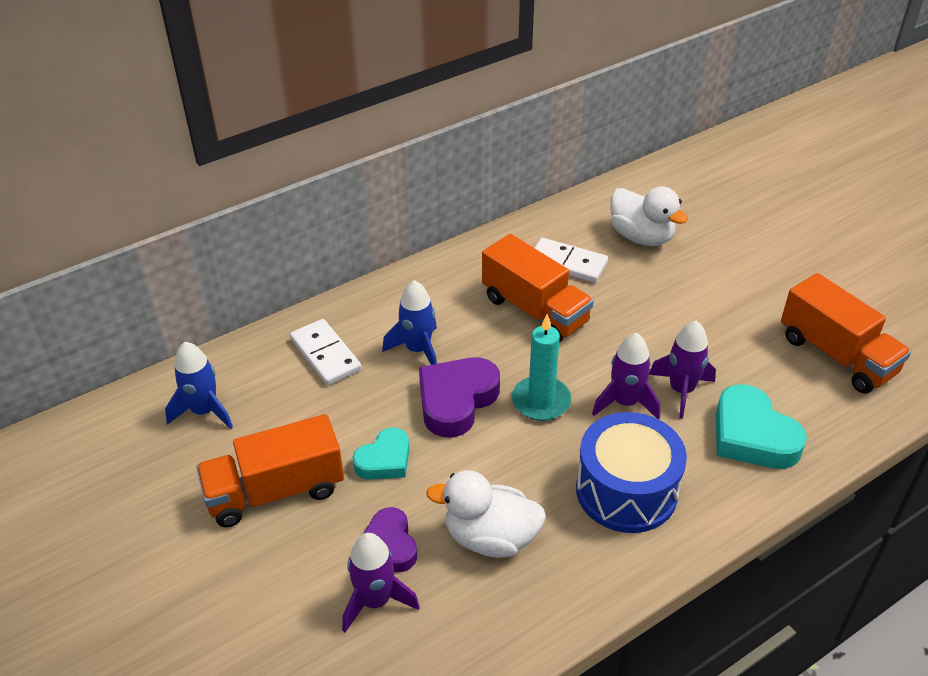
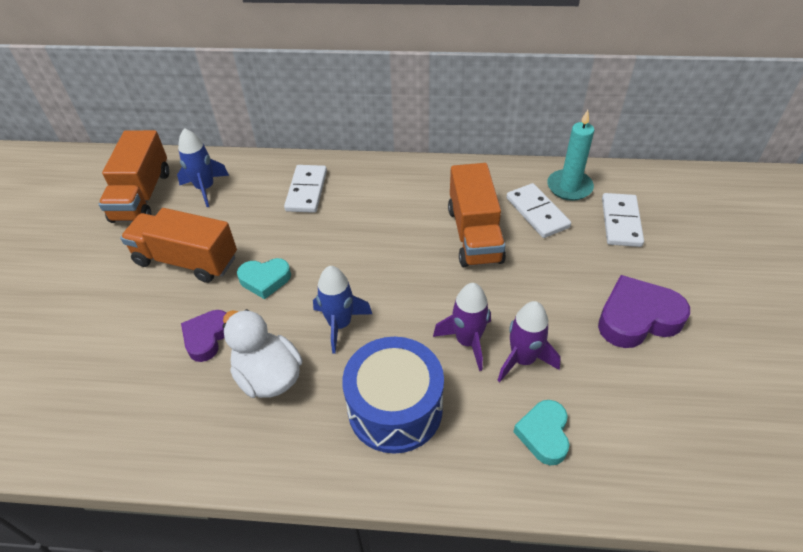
camera: 40 degrees right, 5 degrees up
(375, 601) = (160, 368): purple rocket -> none
(418, 349) = (365, 218): blue rocket -> blue rocket (340, 324)
(456, 400) = (351, 267): purple heart -> purple heart (637, 318)
(541, 401) = (407, 302): turquoise candle -> turquoise candle (569, 187)
(641, 237) = (620, 222): white duck -> white domino
(752, 436) = (544, 434): turquoise heart -> turquoise heart, size x0.63
(836, 355) = (701, 416): orange truck -> orange truck (142, 196)

